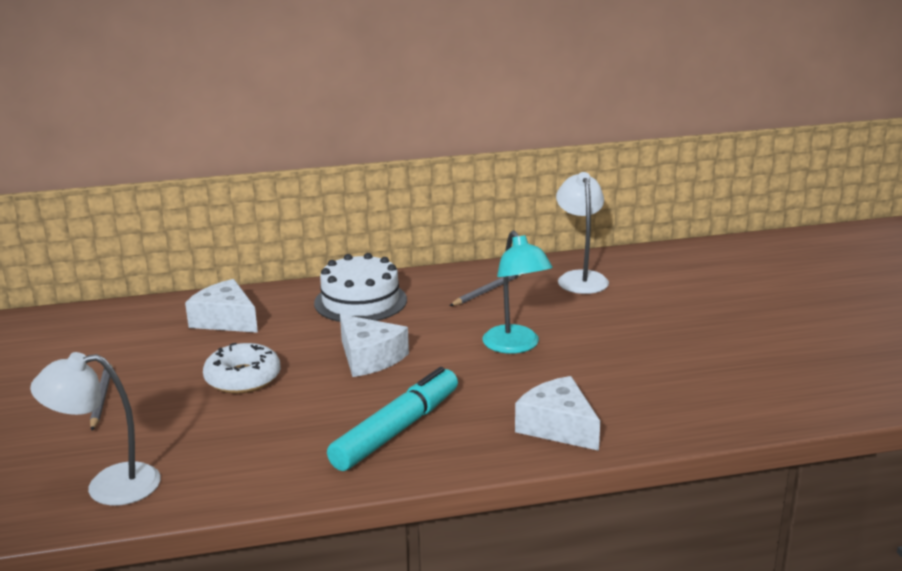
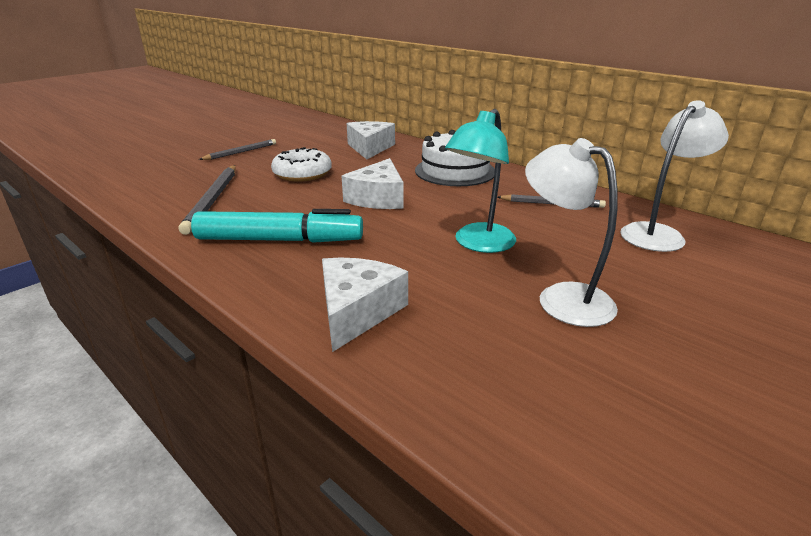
camera: 55 degrees right, 5 degrees up
(108, 486) = (142, 182): white lamp -> white lamp (562, 297)
(243, 447) = (213, 200): none -> grey pencil

